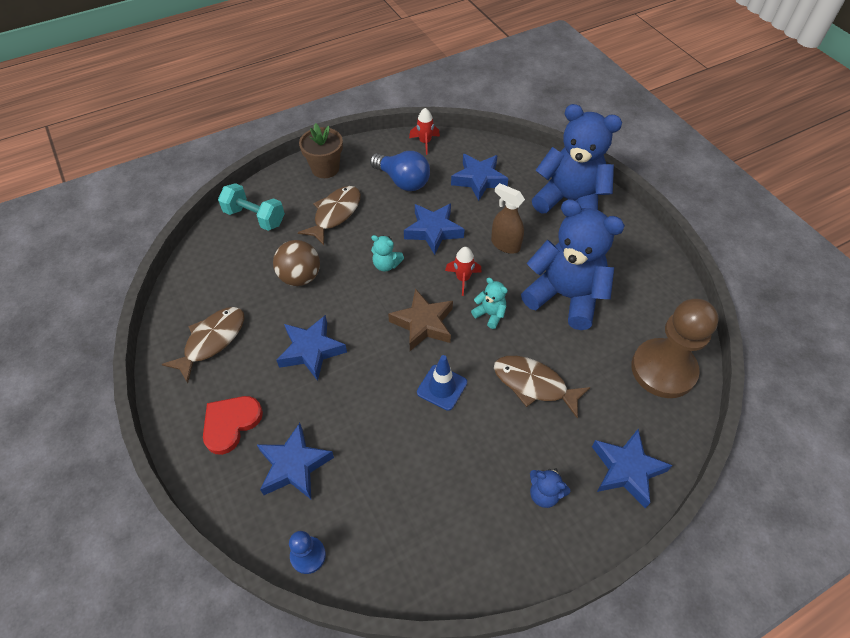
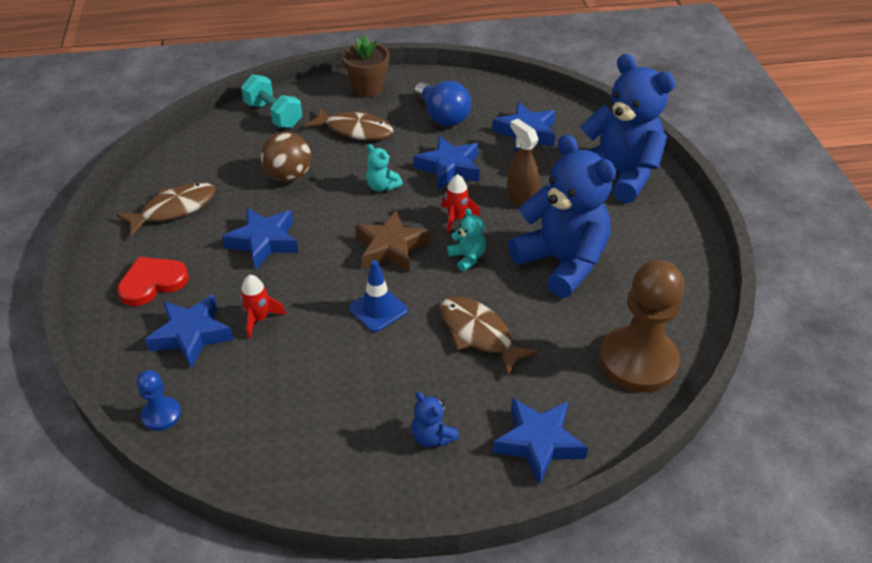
camera: 20 degrees right, 10 degrees down
(335, 214) = (355, 130): brown fish -> brown fish turned 60 degrees clockwise
(425, 142) = (486, 86): red rocket -> red rocket (259, 319)

